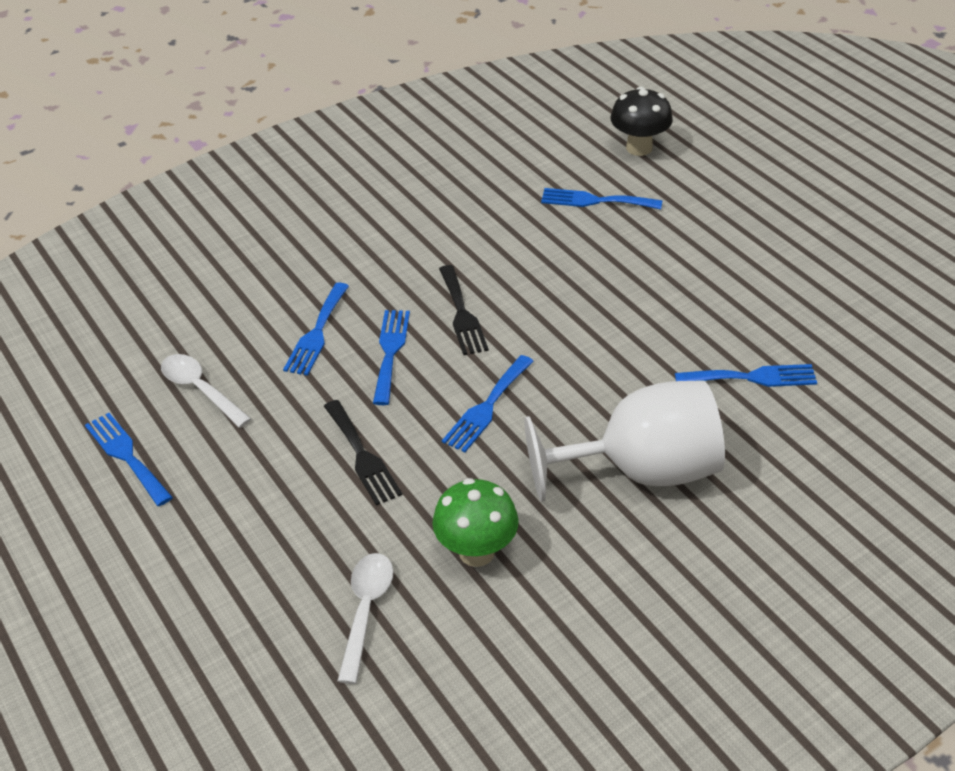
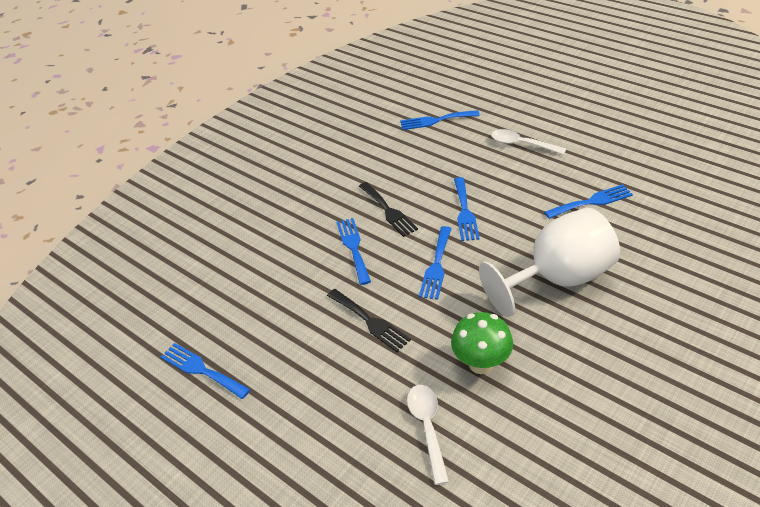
camera: 15 degrees left, 0 degrees up
(200, 390) = (234, 308): white spoon -> white spoon (522, 144)
(317, 333) = (297, 249): blue fork -> blue fork (465, 212)
(639, 148) = (445, 83): black mushroom -> none

